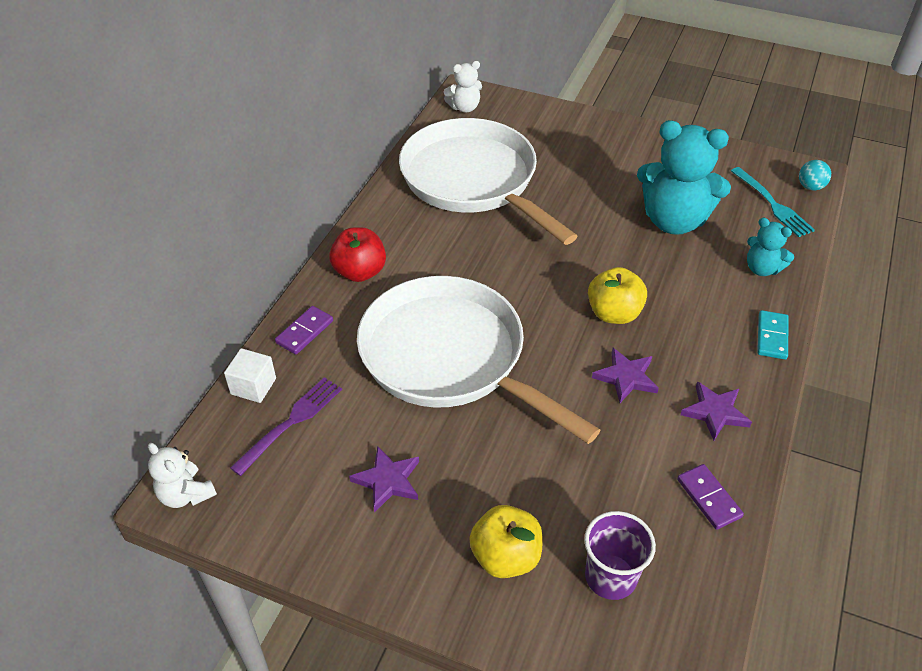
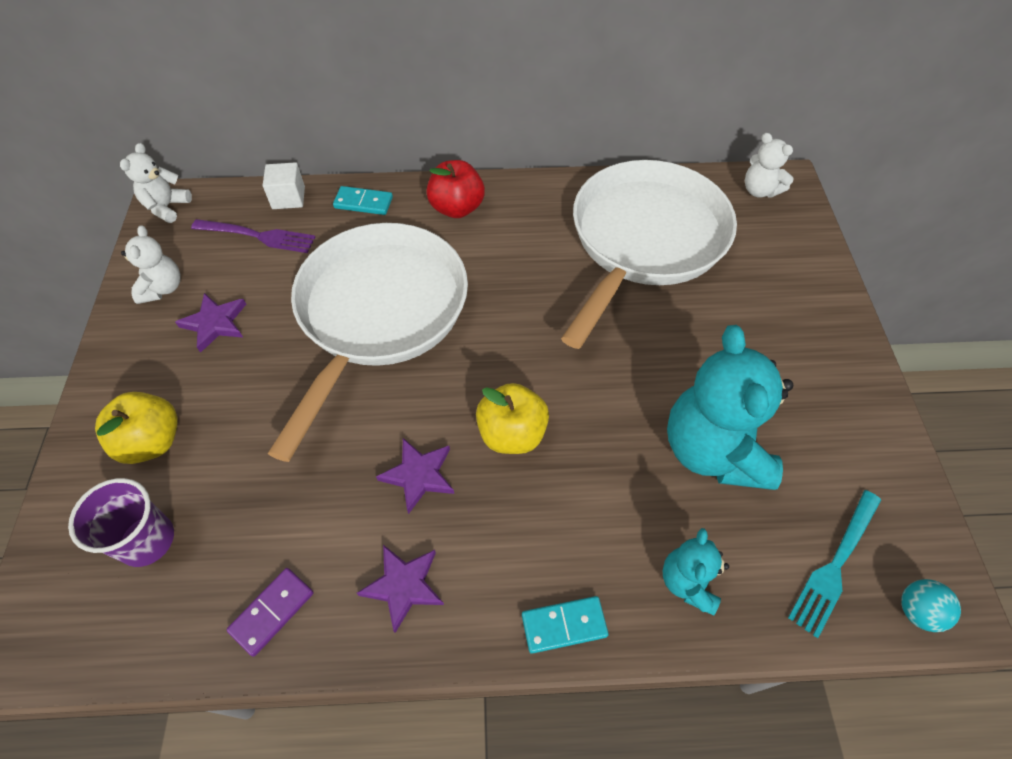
camera: 65 degrees right, 10 degrees up
(304, 332) = (363, 203): purple domino -> turquoise domino
(310, 518) = (162, 288): none -> white teddy bear

